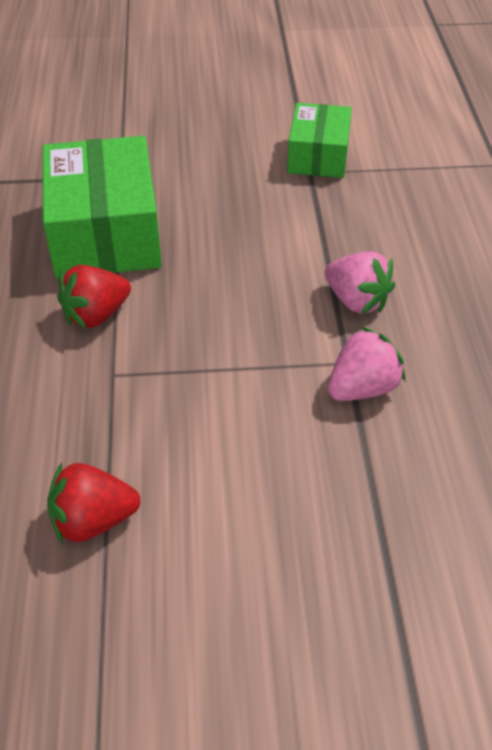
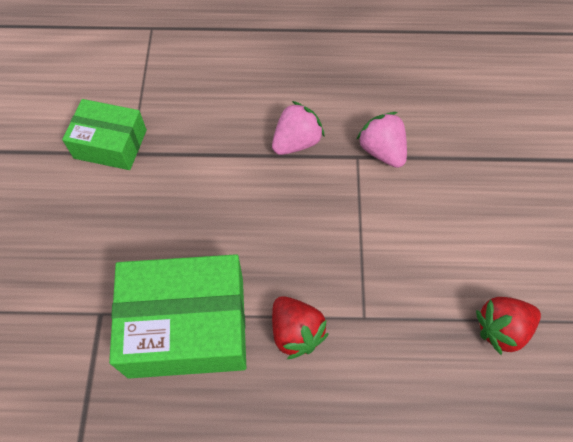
camera: 85 degrees left, 15 degrees up
(93, 521) = (501, 329): red strawberry -> red strawberry turned 75 degrees clockwise

